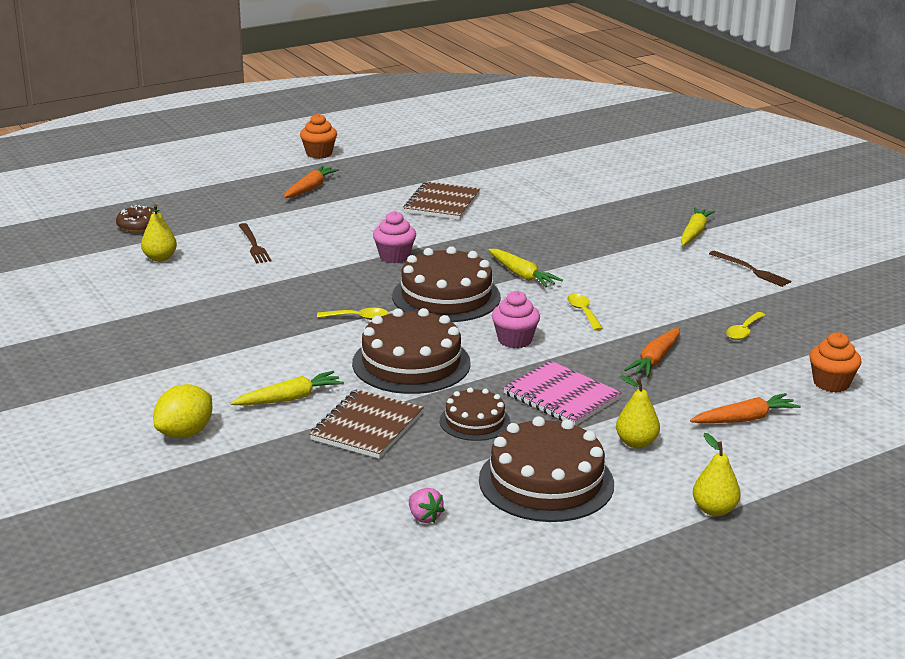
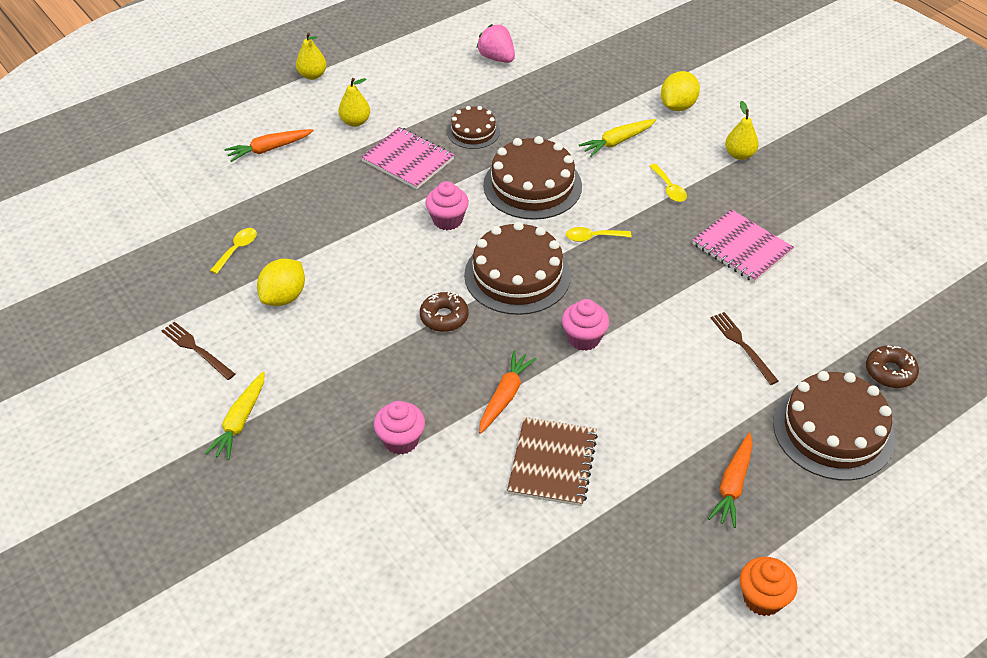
camera: 175 degrees right, 20 degrees up
(160, 258) = (827, 312): yellow pear -> yellow pear (739, 155)
(206, 301) = (741, 248): none -> pink notebook
(367, 427) = (551, 121): brown notebook -> none
(424, 517) = (497, 58): pink strawberry -> pink strawberry, size x1.62
(522, 275) = (444, 317): yellow carrot -> brown donut
(546, 482) = (420, 87): brown cake -> brown cake (833, 430)
(560, 218) = (401, 440): none -> pink cupcake
(583, 312) = (384, 263): yellow spoon -> yellow spoon (669, 188)
(655, 360) = (326, 206): orange carrot -> orange carrot (505, 396)
(681, 296) = (284, 297): none -> yellow lemon
(831, 383) = (185, 191): orange cupcake -> none

